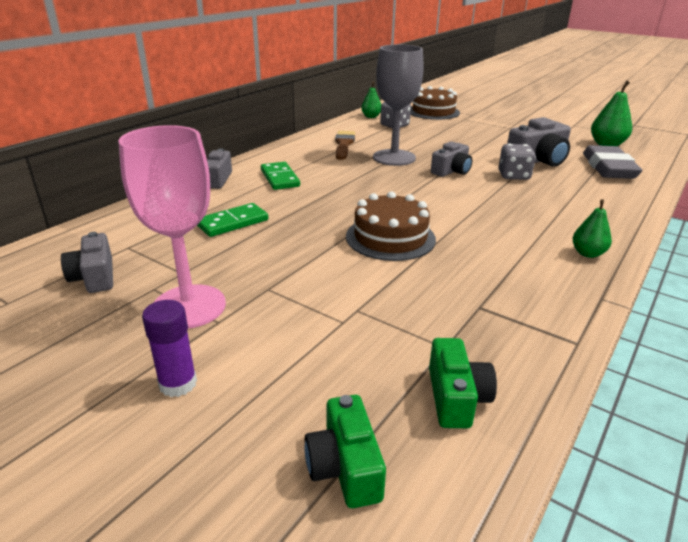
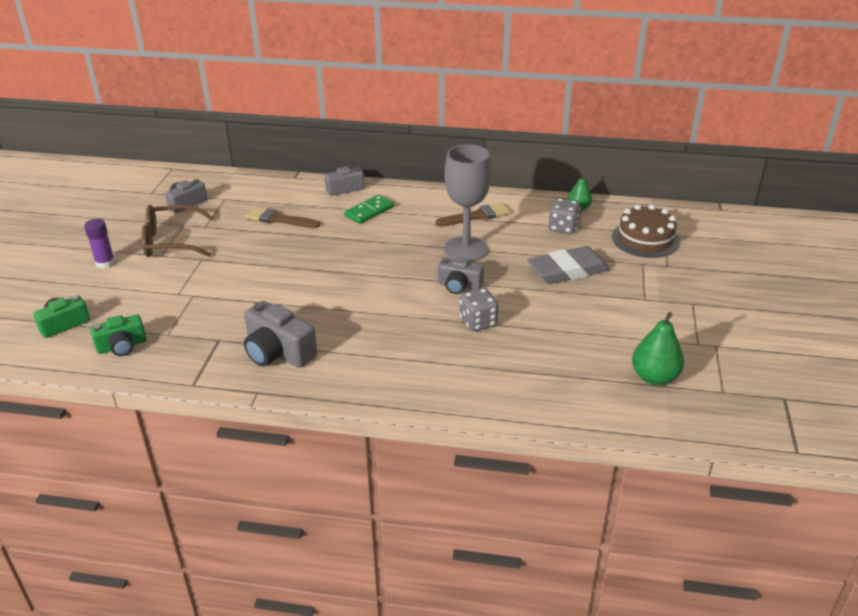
camera: 65 degrees right, 5 degrees up
(189, 306) = (170, 241): pink goblet -> brown glasses
(232, 223) = (279, 219): green domino -> brown brush
(390, 237) = (296, 285): brown cake -> none
(538, 160) = (541, 332): grey camera -> grey camera (278, 352)
(587, 253) = (328, 381): green pear -> none
(608, 168) = (563, 383): grey eraser -> grey eraser (568, 270)

